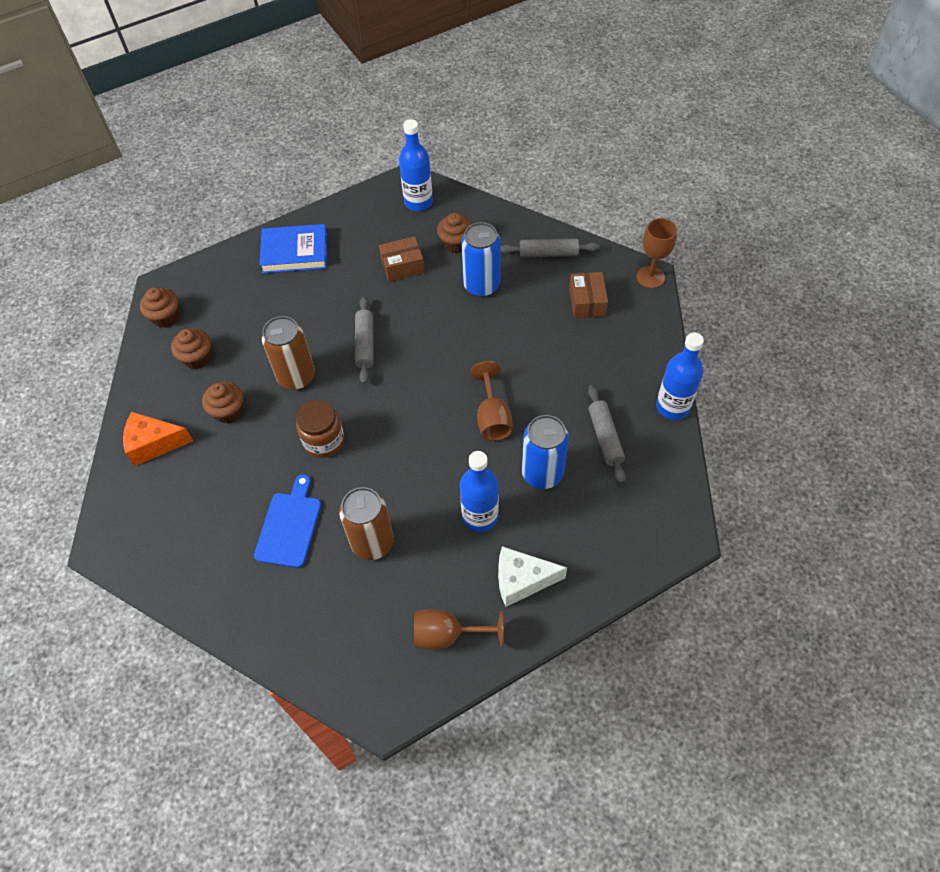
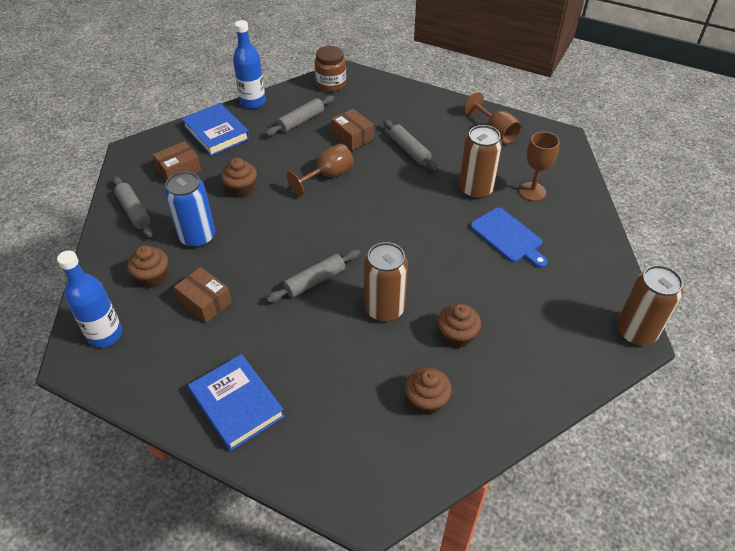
camera: 125 degrees left, 10 degrees down
(109, 549) = (636, 332): none -> brown can
(154, 444) = (533, 369): orange cheese -> none
(166, 317) = (403, 470): brown cupcake -> brown cupcake (241, 189)
(289, 526) = (508, 236): blue cutting board -> blue cutting board turned 105 degrees counterclockwise
(324, 441) = (426, 256): brown jar -> brown jar (331, 84)
(480, 517) = (409, 150): blue bottle -> grey rolling pin
(522, 580) = (433, 118): white cheese -> none
(542, 473) = (352, 137): blue can -> brown box
(632, 352) = (216, 133): none -> blue book
(650, 277) = (131, 147): brown goblet -> brown goblet (532, 191)

